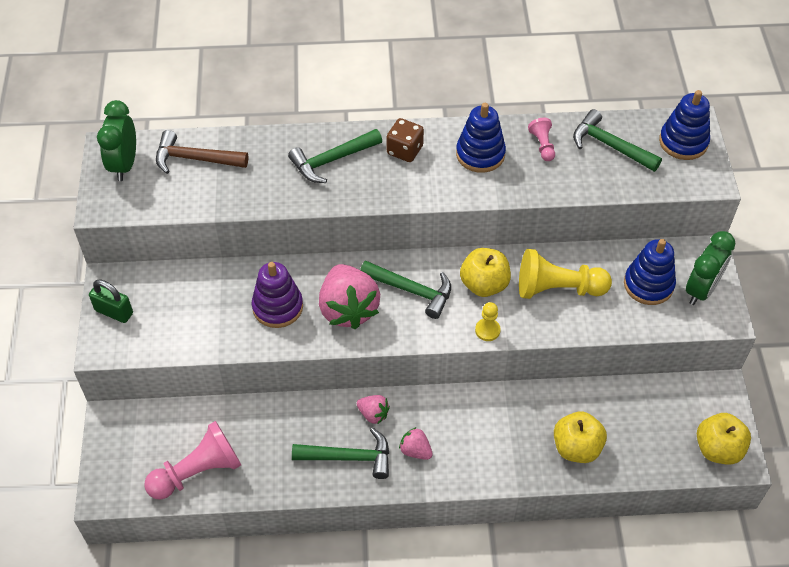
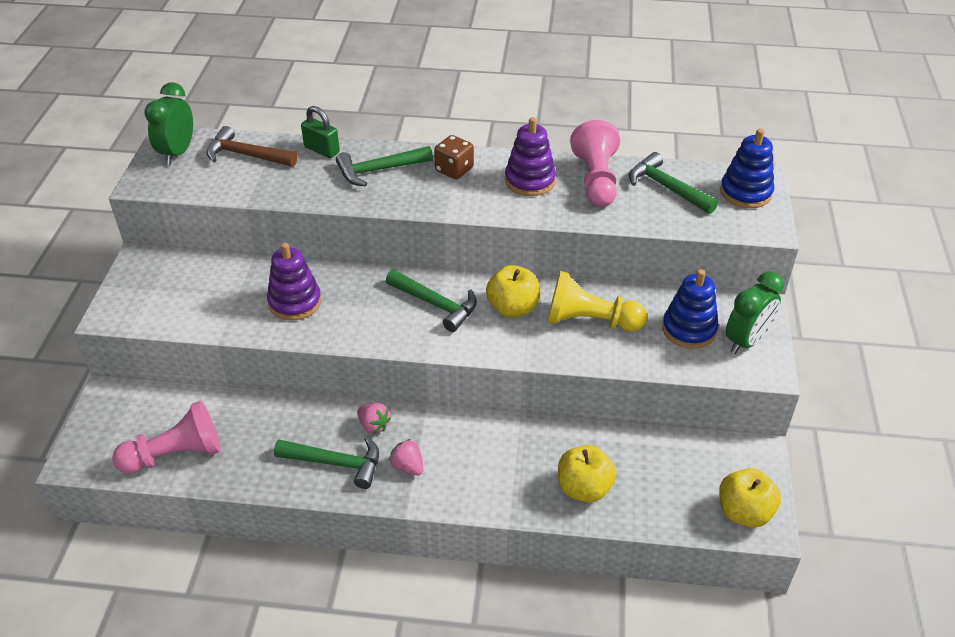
camera: 10 degrees right, 10 degrees down
(114, 312) = (133, 286): green padlock -> green padlock (322, 150)
(348, 309) = (365, 313): pink strawberry -> none
(480, 154) = (530, 181): blue stacking toy -> purple stacking toy
(487, 330) = (505, 350): yellow pawn -> none
(542, 145) = (596, 180): pink pawn -> pink pawn, size x2.00

